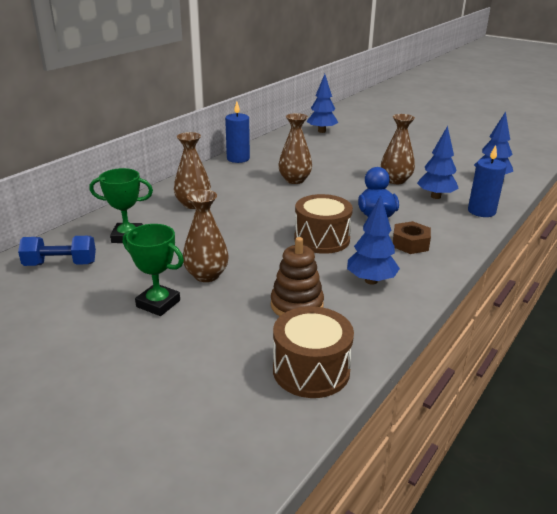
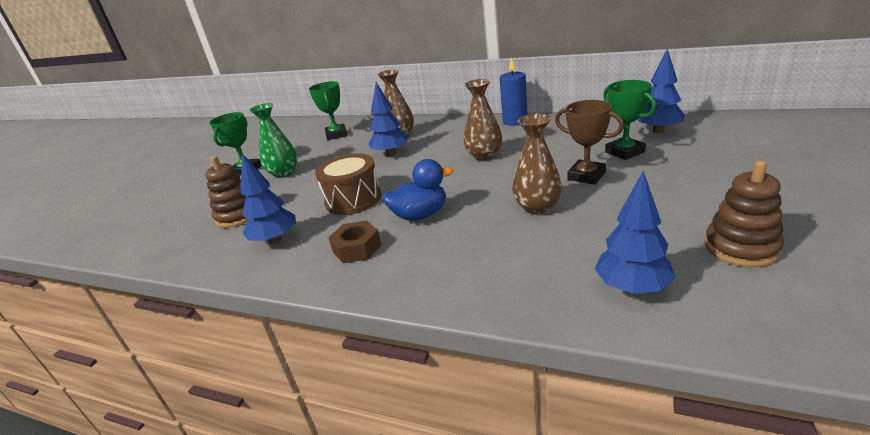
camera: 80 degrees right, 0 degrees up
(60, 264) = (296, 132): blue dumbbell -> none
(206, 275) = (284, 173): brown vase -> green vase
(311, 370) = (151, 241): brown drum -> none
(342, 145) = (624, 152): none -> green trophy
(365, 160) = (586, 176): none -> brown trophy
(435, 196) = (505, 245): blue tree -> blue tree (391, 154)
(467, 152) = (741, 247): none -> brown stacking toy
(481, 211) = (479, 291): blue candle -> none

